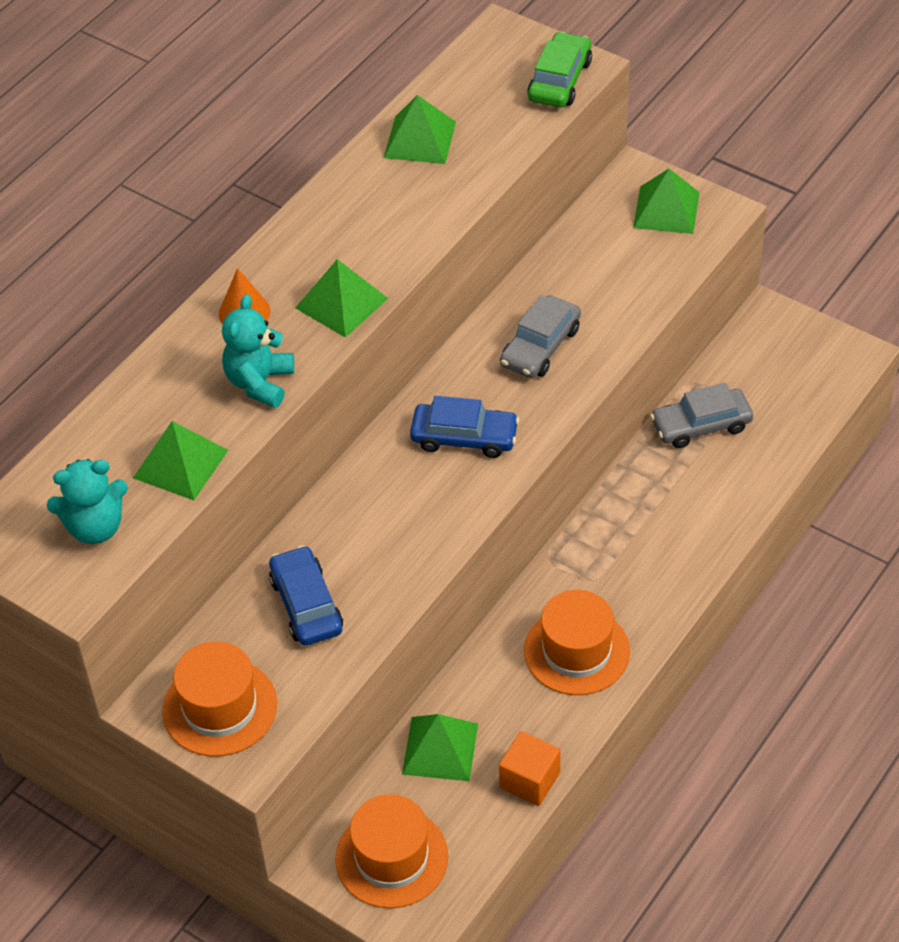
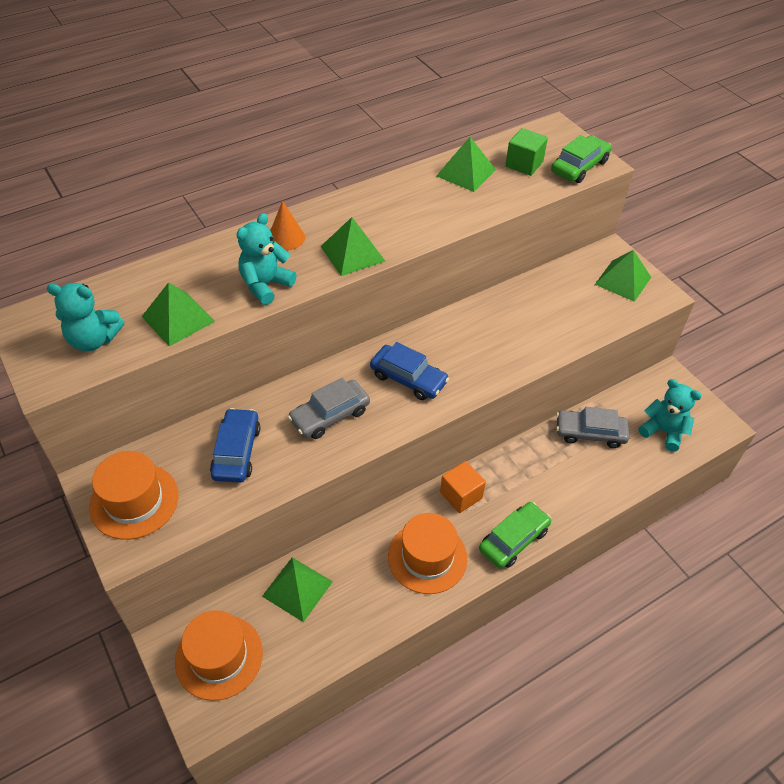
camera: 20 degrees right, 0 degrees up
(487, 101) = (524, 164): none -> green cube
(529, 780) = (344, 641): orange cube -> orange cube (461, 495)
(540, 346) = (492, 337): grey car -> grey car (330, 415)
(669, 590) = (513, 540): none -> green car
(789, 389) = (663, 431): none -> turquoise teddy bear

